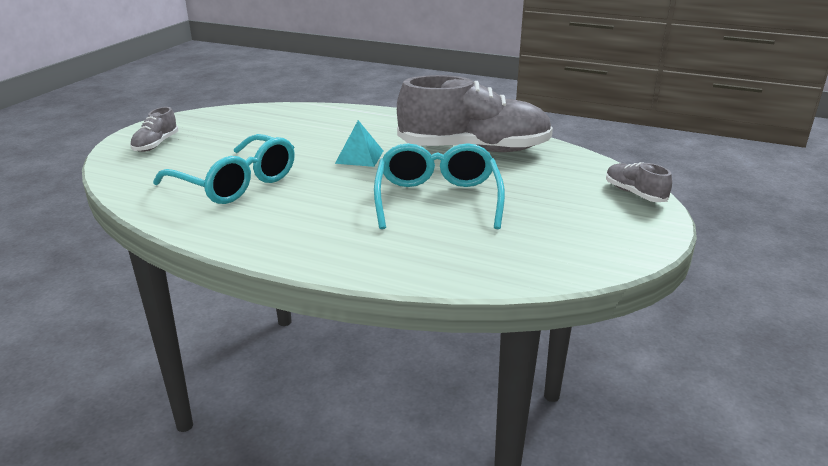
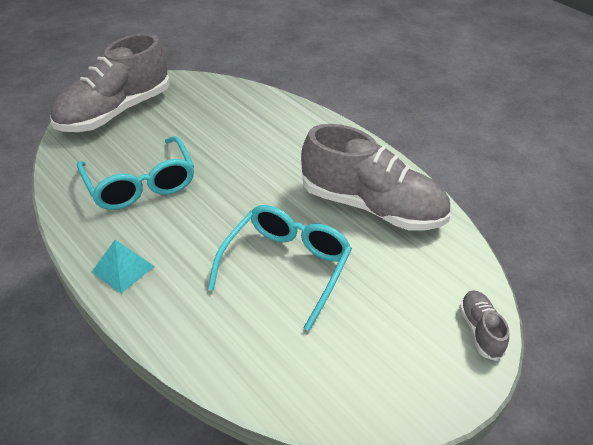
camera: 25 degrees right, 15 degrees up
(156, 144) = (115, 112): grey shoe -> grey shoe, size x2.32
(359, 157) = (262, 182): turquoise pyramid -> turquoise pyramid (122, 269)

